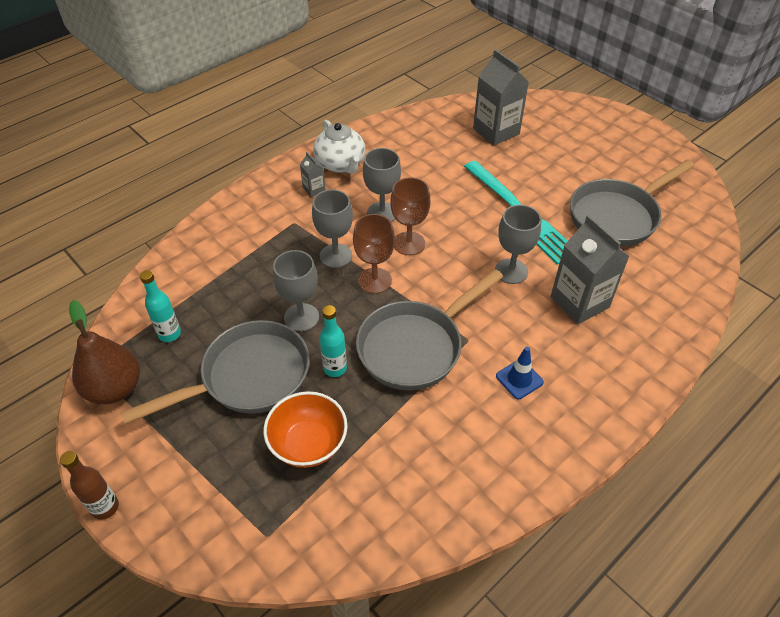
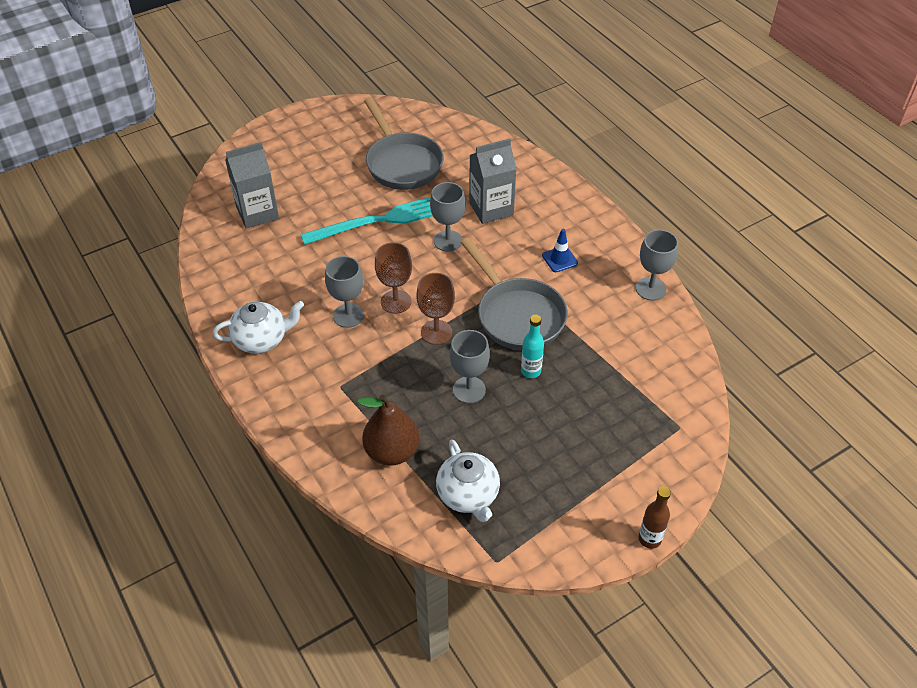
camera: 80 degrees left, 0 degrees up
(115, 388) = (527, 539): brown pear -> brown pear (392, 451)
(169, 334) = (468, 495): turquoise bottle -> white teapot
(248, 377) = (530, 433): grey pan -> none
(308, 444) = (603, 395): orange bowl -> none
(314, 189) = (294, 365): grey carton -> none
(335, 256) = (397, 357): grey goblet -> grey goblet (650, 289)

